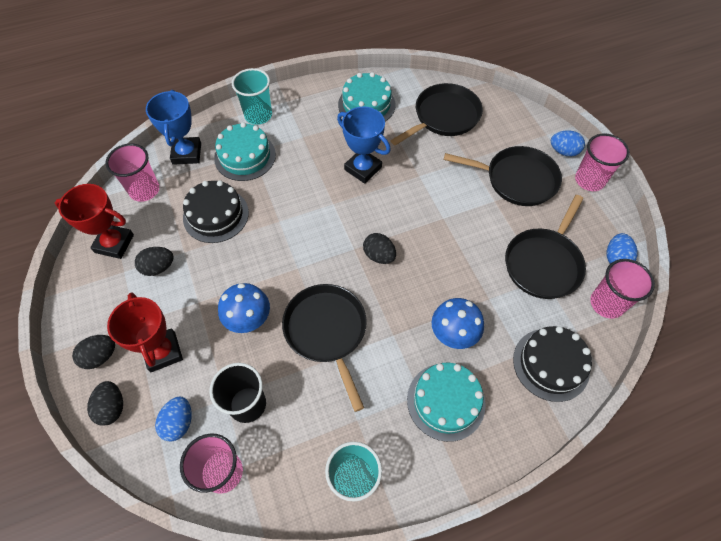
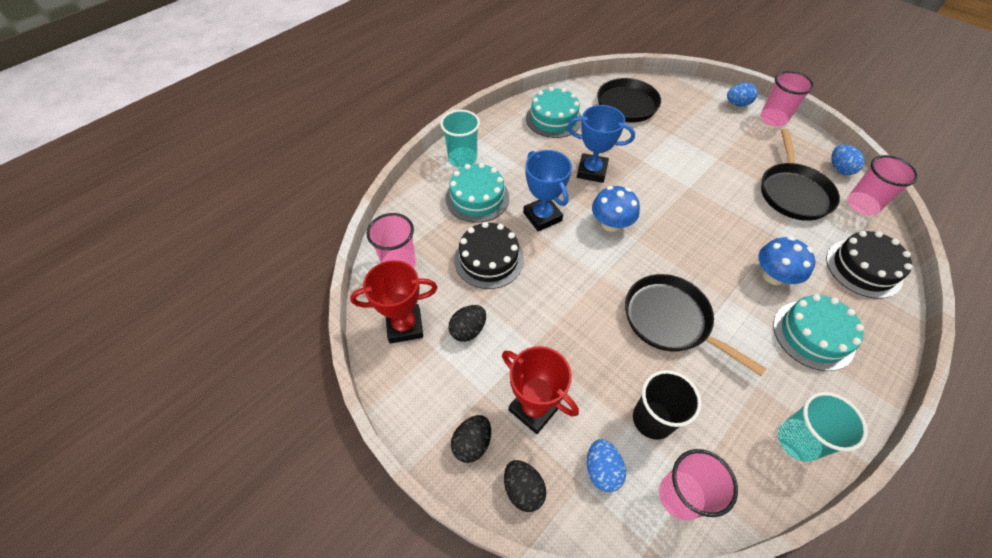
camera: 25 degrees left, 5 degrees down
(187, 153) = (418, 215): blue trophy -> blue trophy (542, 217)
(248, 318) = (592, 340): blue mushroom -> blue mushroom (611, 224)
(379, 256) = (662, 237): black egg -> none
(517, 179) = (721, 136): black pan -> none

